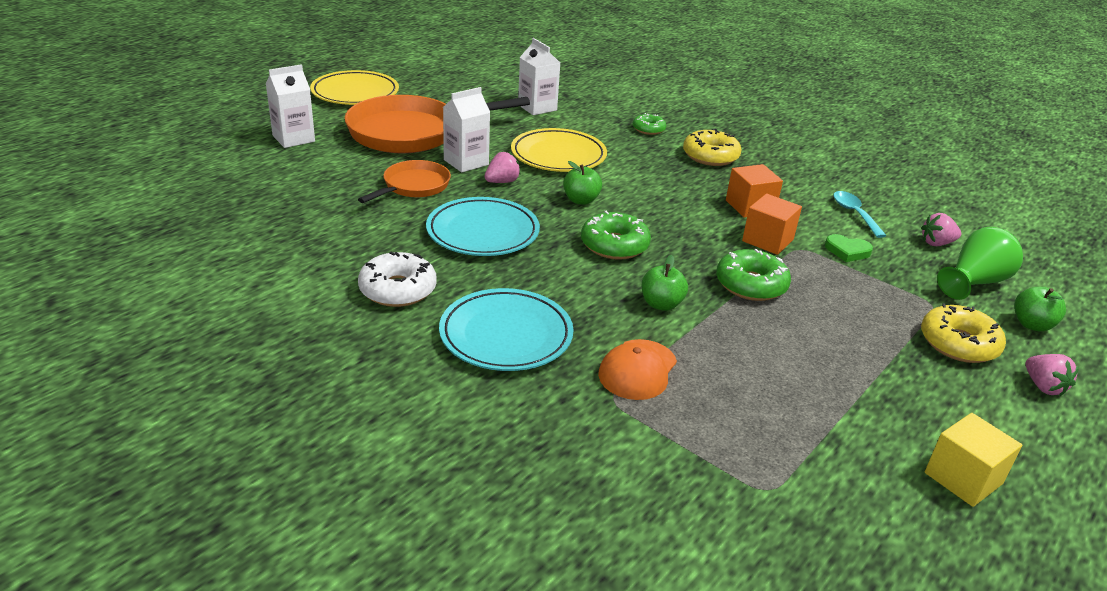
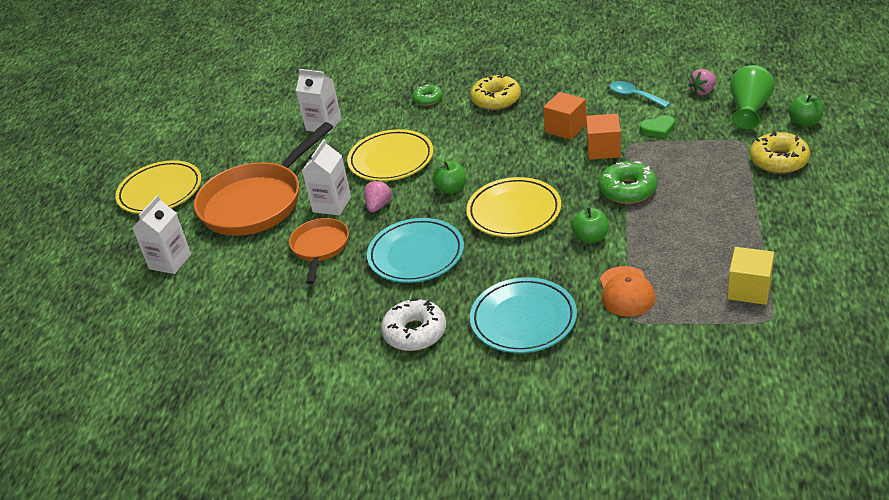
camera: 25 degrees left, 5 degrees up
(614, 245) = (514, 212): green donut -> yellow plate
(963, 478) = (854, 247): yellow cube -> yellow cube (749, 289)
(1043, 387) = (844, 163): pink strawberry -> none

